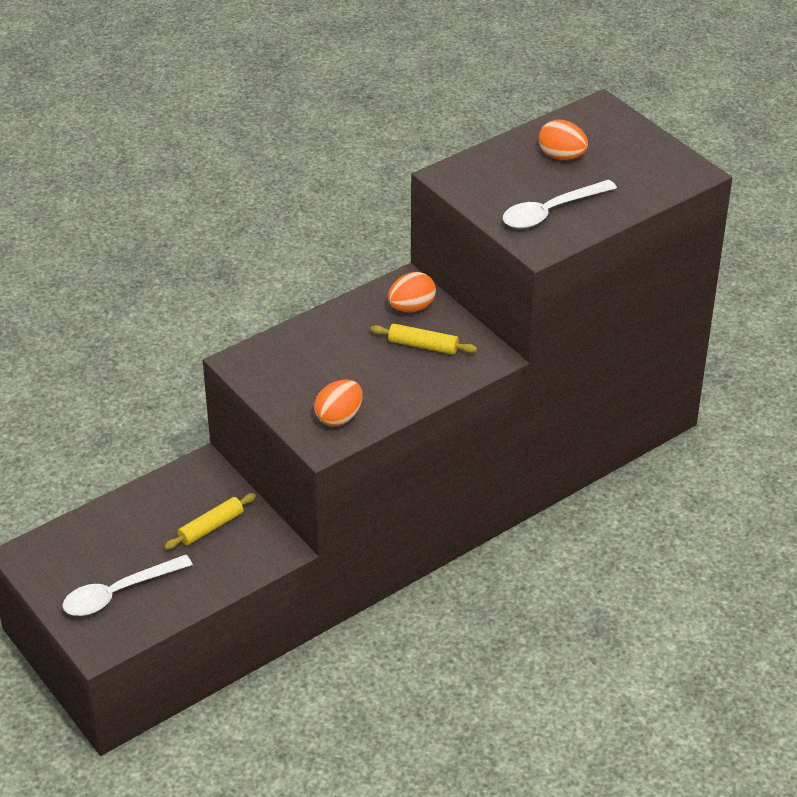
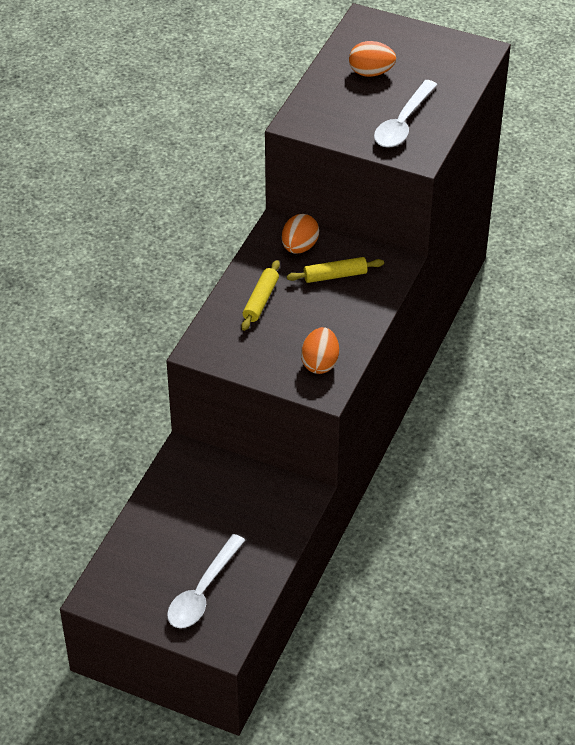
camera: 30 degrees left, 5 degrees up
(211, 527) = (232, 502): yellow rolling pin -> yellow rolling pin (261, 300)

